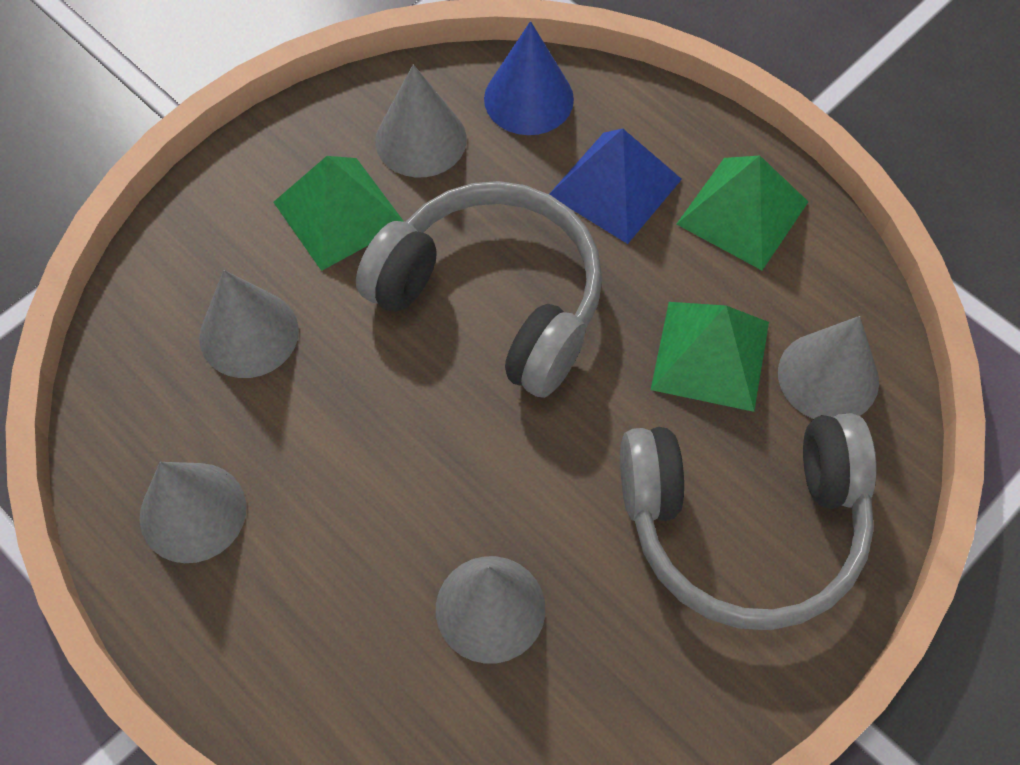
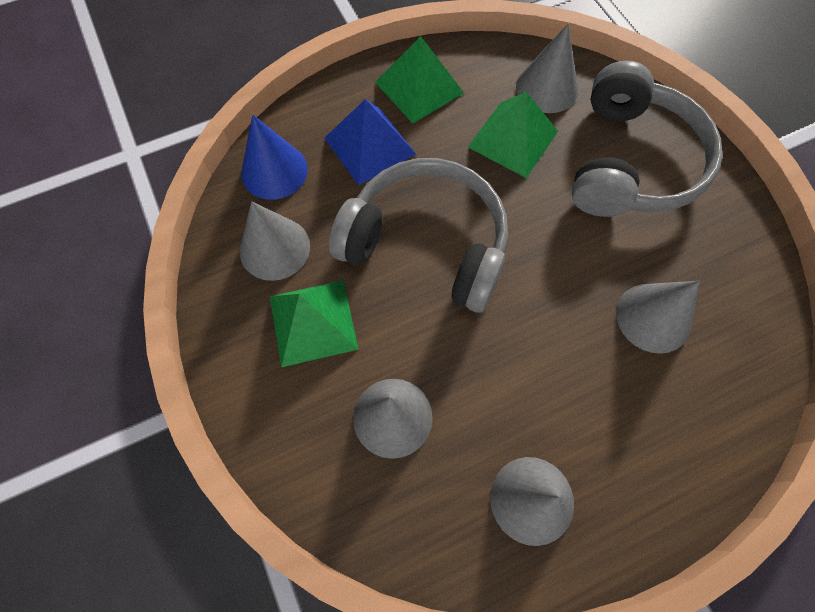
camera: 70 degrees left, 5 degrees up
(493, 298) = (426, 243): grey headphones -> grey headphones turned 60 degrees clockwise

